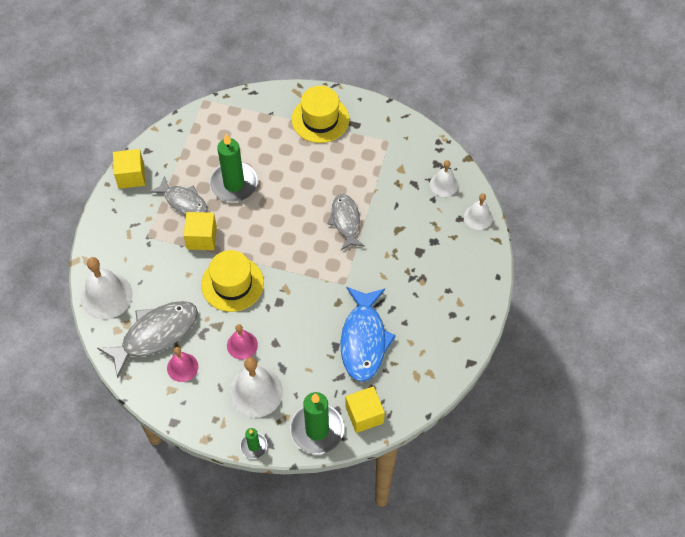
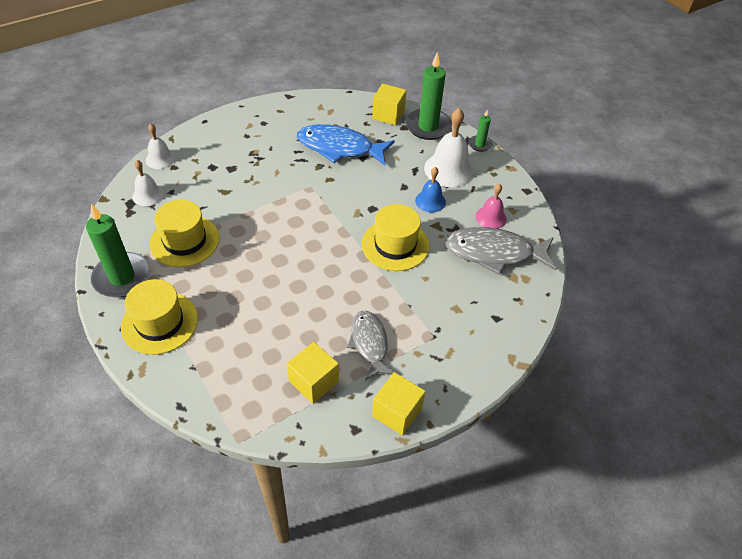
camera: 140 degrees left, 10 degrees down
(106, 296) = (514, 312): white bell -> none
(201, 238) = (385, 298): yellow cube -> yellow cube (314, 381)
(234, 184) = (307, 324): green candle -> green candle (122, 277)
(242, 345) = (430, 201): pink bell -> blue bell
(345, 221) = (254, 224): grey fish -> none
(364, 340) = (339, 148): blue fish -> blue fish turned 120 degrees counterclockwise
(374, 174) = (185, 241): none -> yellow hat

